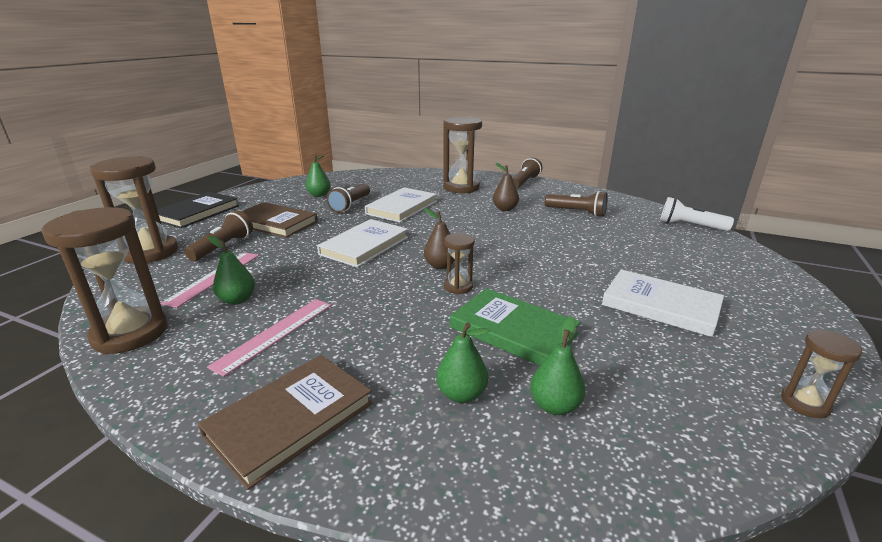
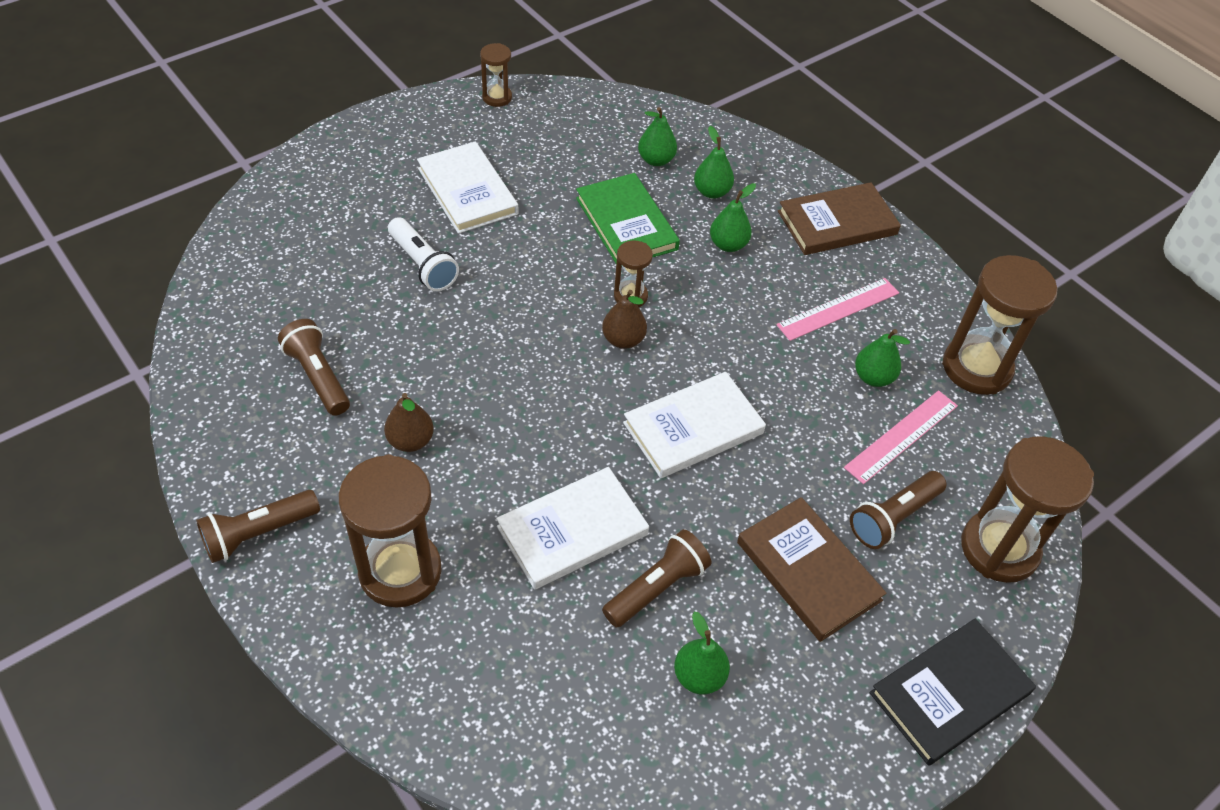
camera: 155 degrees left, 25 degrees up
(407, 348) = (728, 245): none -> green pear
(689, 226) = (226, 273): white flashlight -> white flashlight (423, 264)

